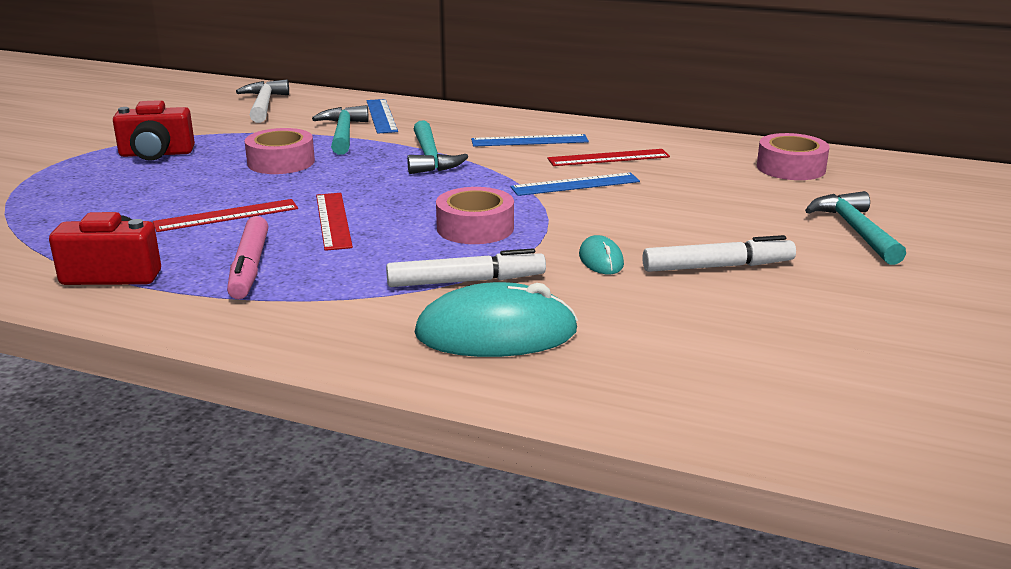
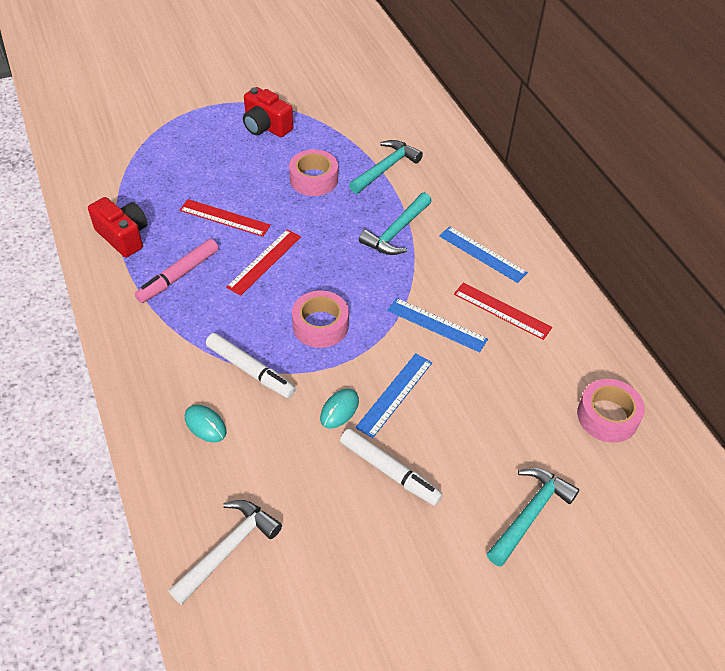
camera: 45 degrees right, 25 degrees up
(264, 105) = (385, 102): white hammer -> white hammer (228, 548)
(381, 116) = (435, 160): blue ruler -> blue ruler (395, 394)
(496, 333) = (205, 424): turquoise mouse -> turquoise mouse, size x0.50

